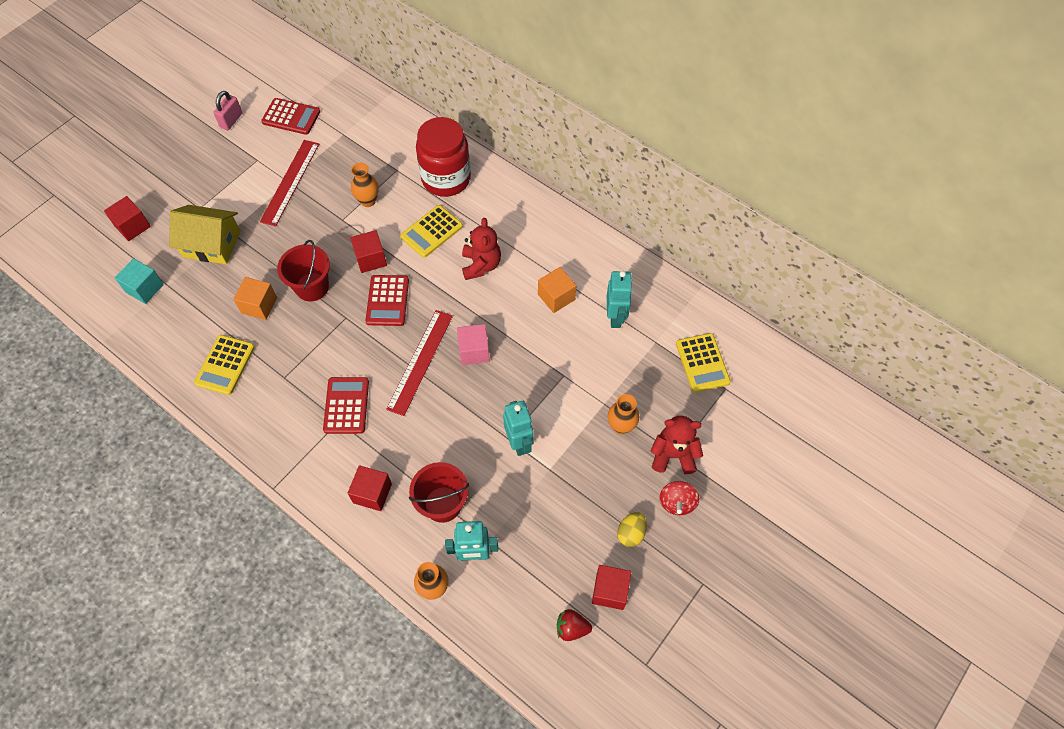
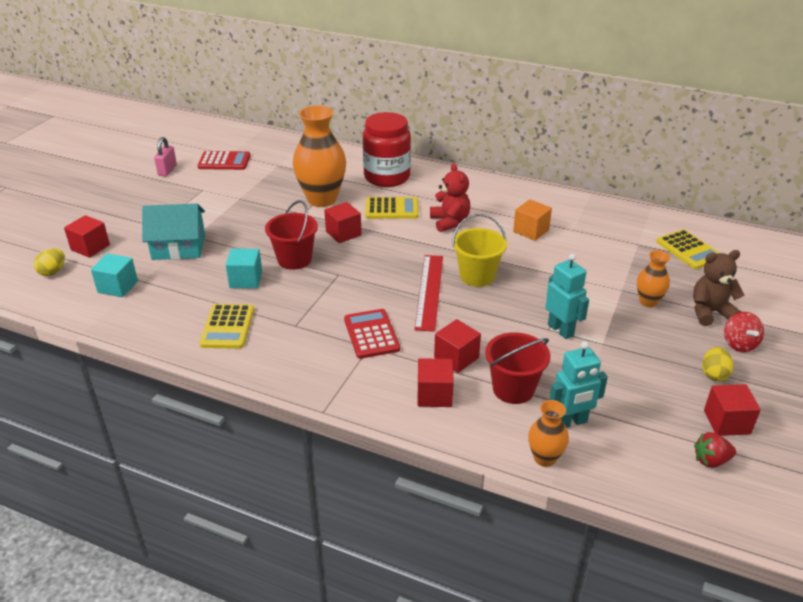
camera: 15 degrees left, 25 degrees down
(93, 254) = (53, 272): none -> yellow egg
(212, 244) = (179, 247): yellow house -> turquoise house
(259, 305) = (246, 280): orange cube -> turquoise cube
(290, 182) = (241, 198): red ruler -> none
(368, 201) = (322, 199): orange vase -> orange vase, size x1.99
(387, 301) = (374, 257): red calculator -> none
(409, 454) = (456, 358): none -> red cube
(431, 231) = (392, 209): yellow calculator -> yellow calculator turned 120 degrees counterclockwise
(474, 351) = (477, 276): pink cube -> yellow bucket
(615, 317) = (592, 235): turquoise robot -> none
(673, 455) = (710, 312): red teddy bear -> brown teddy bear

